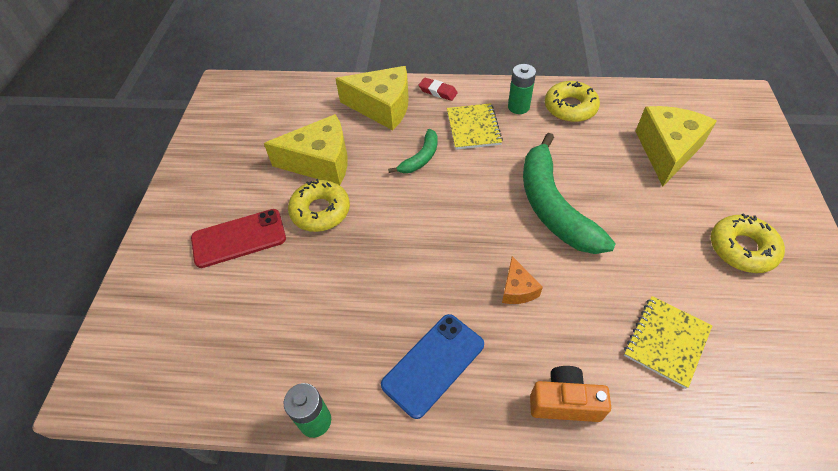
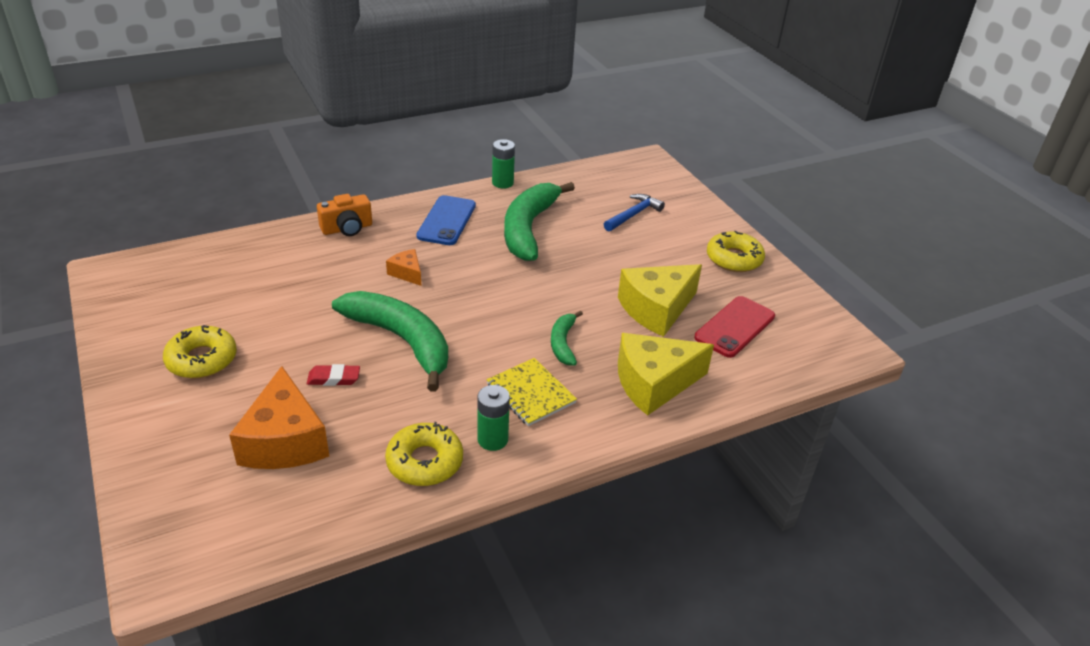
camera: 145 degrees right, 15 degrees down
(221, 285) = (633, 214): none -> blue hammer
(239, 238) = (655, 240): red phone -> red phone (734, 327)
(320, 211) = (613, 274): yellow donut -> yellow donut (734, 259)
(349, 309) = (528, 229): none -> green banana
(438, 91) = (608, 426): red eraser -> red eraser (334, 378)
(666, 342) = (276, 276): yellow notebook -> none
(667, 151) = (284, 441): yellow cheese -> orange cheese

